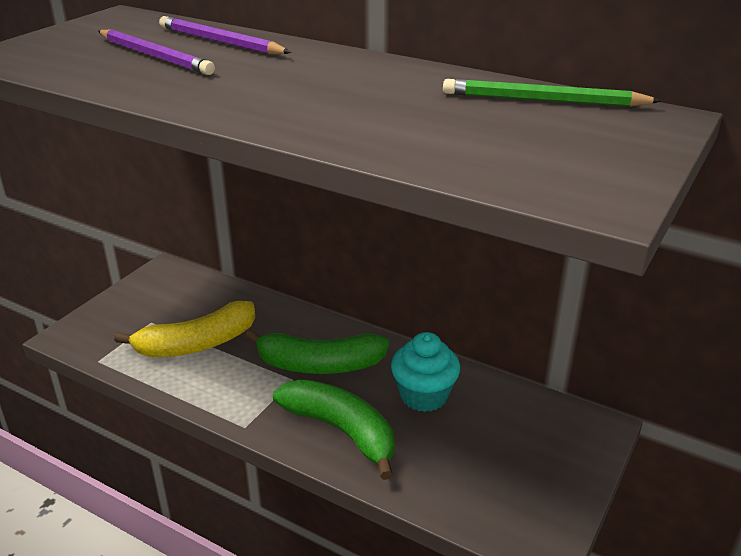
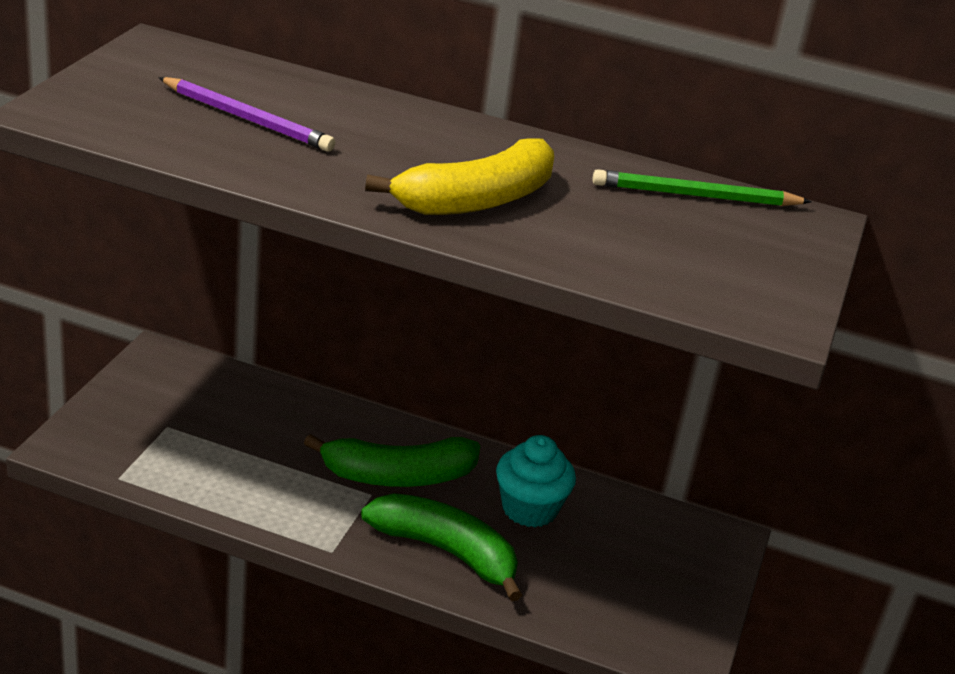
camera: 15 degrees left, 0 degrees up
(197, 344) = (238, 454): yellow banana -> yellow banana (477, 200)
(221, 42) = (311, 97): purple pencil -> none

